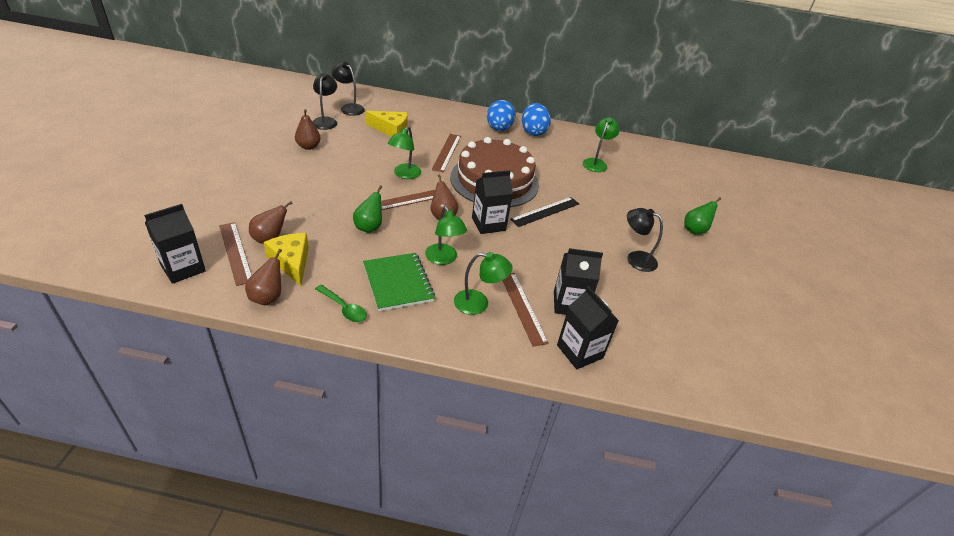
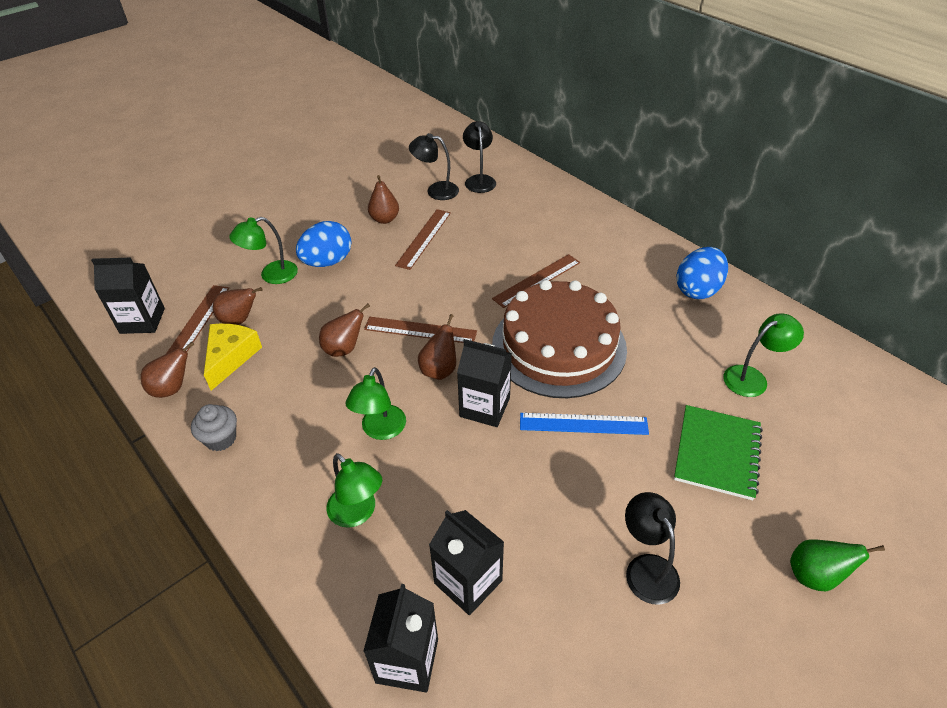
camera: 45 degrees right, 5 degrees up
(325, 121) = (436, 190): black lamp -> black lamp turned 120 degrees counterclockwise
(344, 308) = (221, 439): green spoon -> grey cupcake
(369, 227) = (344, 349): green pear -> brown pear
(391, 129) = (499, 224): yellow cheese -> none
(398, 283) = (301, 436): green notebook -> green notebook (717, 453)
(404, 175) = (452, 294): green lamp -> green lamp (271, 275)
(499, 129) = (648, 268): blue egg -> blue egg (327, 262)
(522, 307) = (403, 550): brown ruler -> brown ruler (424, 238)
(545, 211) = (583, 424): black ruler -> blue ruler

